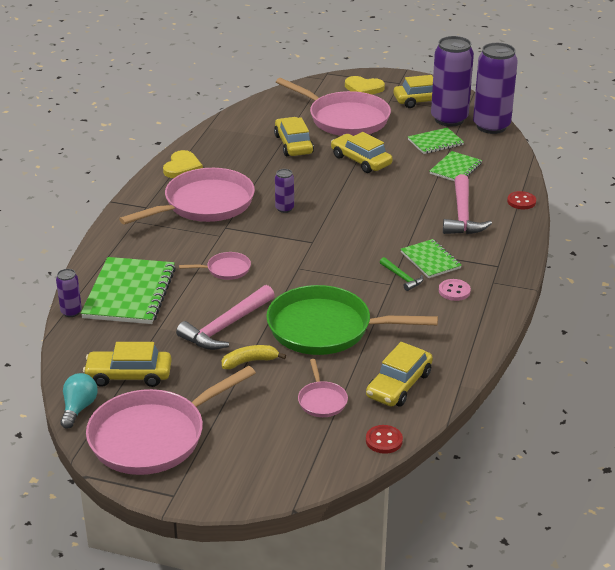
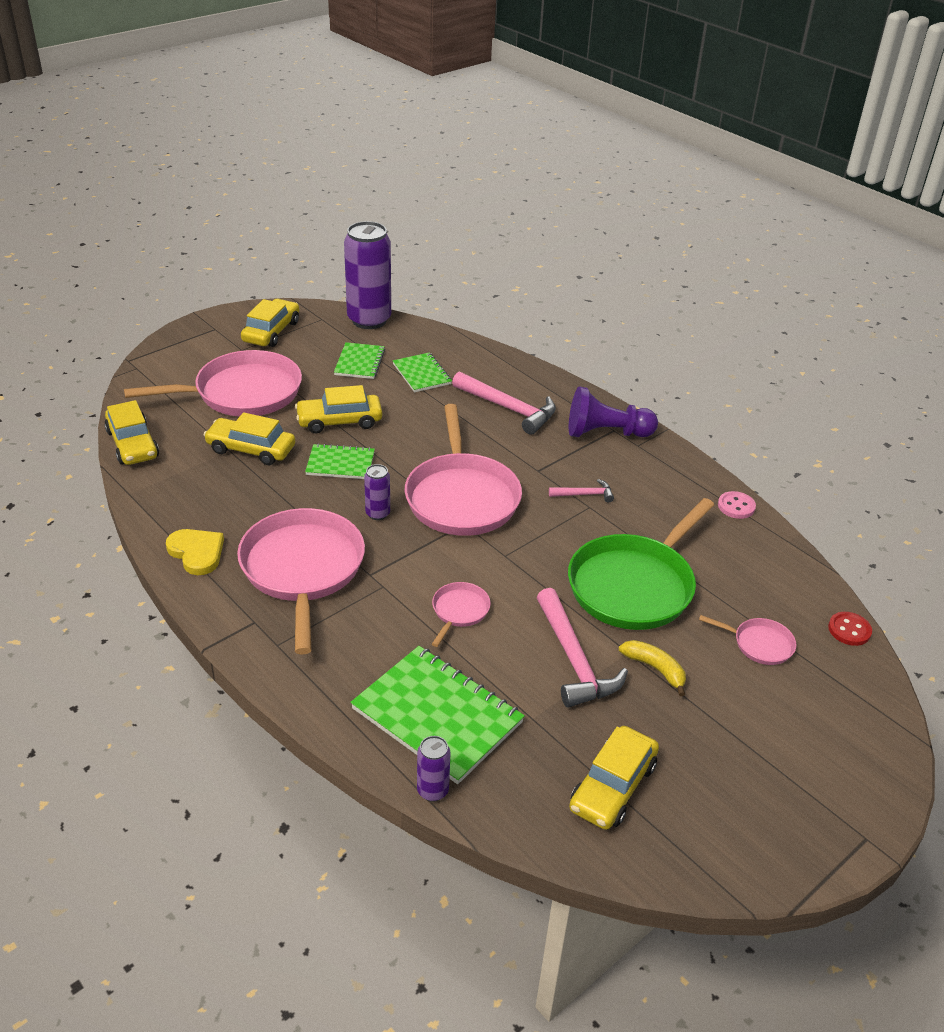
camera: 60 degrees left, 5 degrees up
(79, 408) = (651, 865): turquoise light bulb -> none
(153, 436) = (748, 812): pink pan -> pink pan (461, 497)
(250, 361) = (655, 669): yellow banana -> yellow banana turned 120 degrees clockwise
(363, 88) = (195, 353): yellow heart -> none
(399, 385) = (765, 579): yellow car -> yellow car (132, 444)
(402, 277) = (584, 494): green hammer -> pink hammer
(430, 260) = (569, 463): green notebook -> green notebook (340, 464)
(449, 119) = (326, 335): purple can -> none
(454, 291) = (634, 474): pink button -> pink button (736, 506)
(489, 264) = (606, 433): none -> purple pawn
(521, 201) = (519, 367): red button -> none

